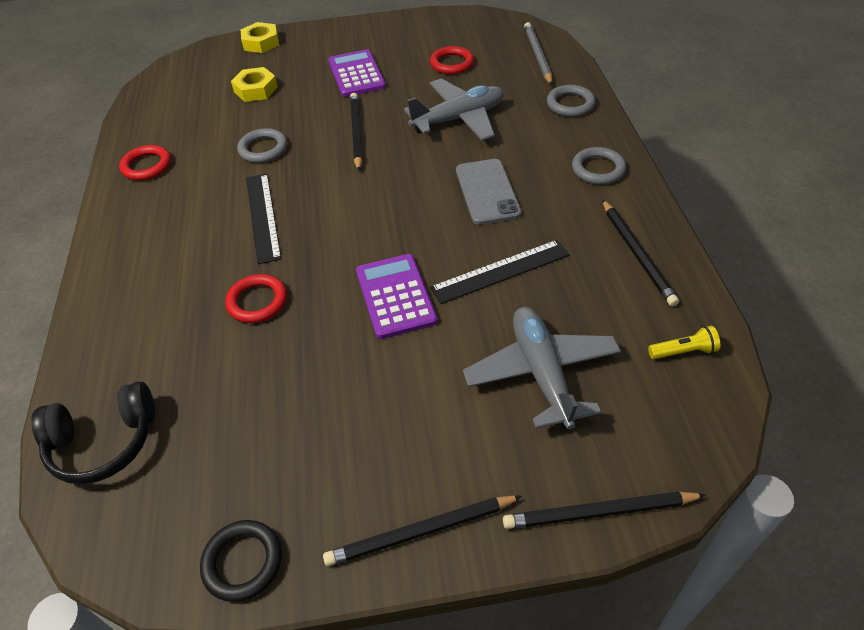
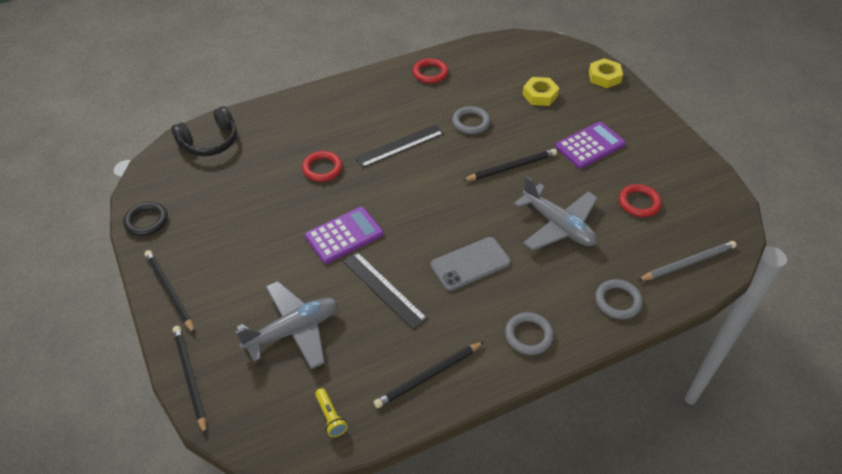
camera: 70 degrees right, 0 degrees up
(104, 442) = (210, 142): black headphones -> black headphones turned 90 degrees counterclockwise

